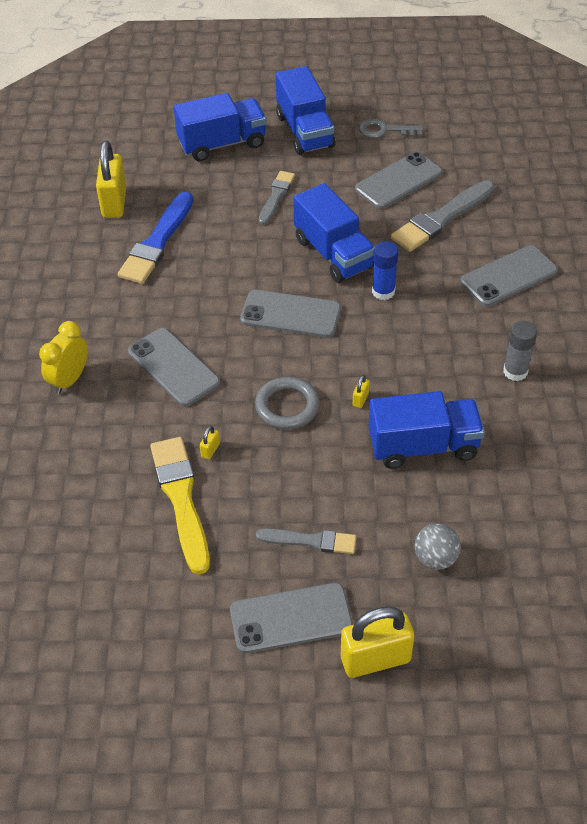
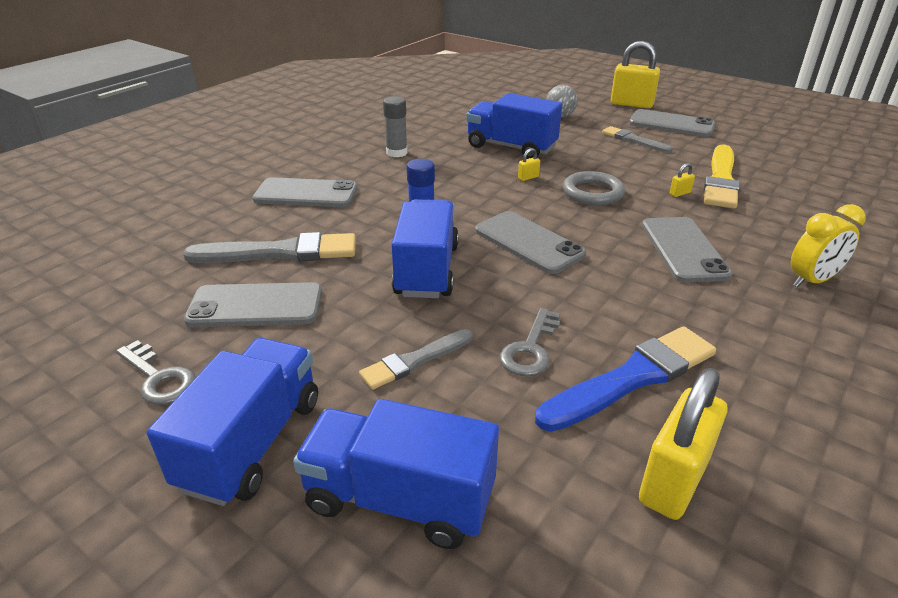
camera: 145 degrees left, 15 degrees down
(222, 232) = (530, 349): none -> grey key

